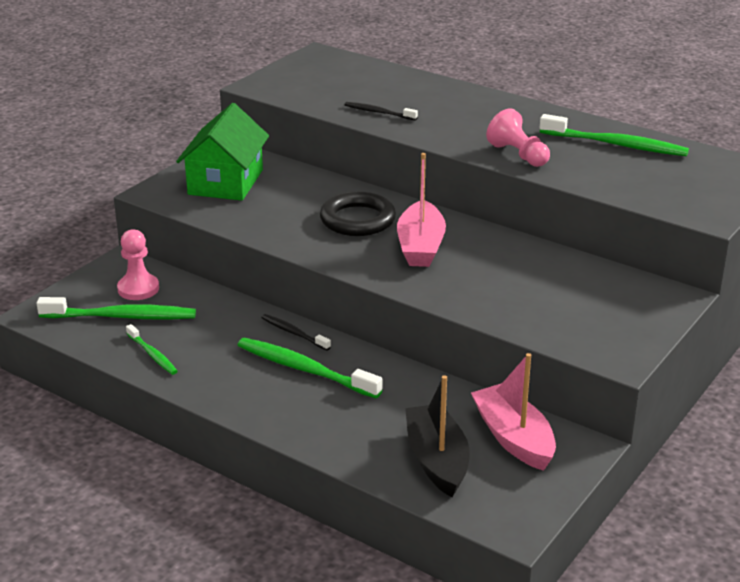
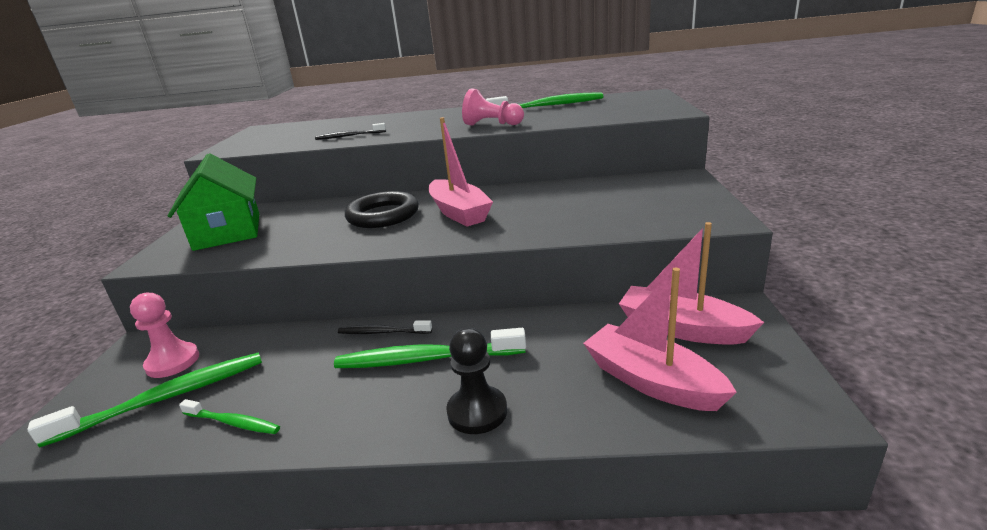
camera: 30 degrees left, 5 degrees down
(302, 422) = (477, 412): none -> black pawn
(437, 460) = (651, 381): black boat -> pink boat

